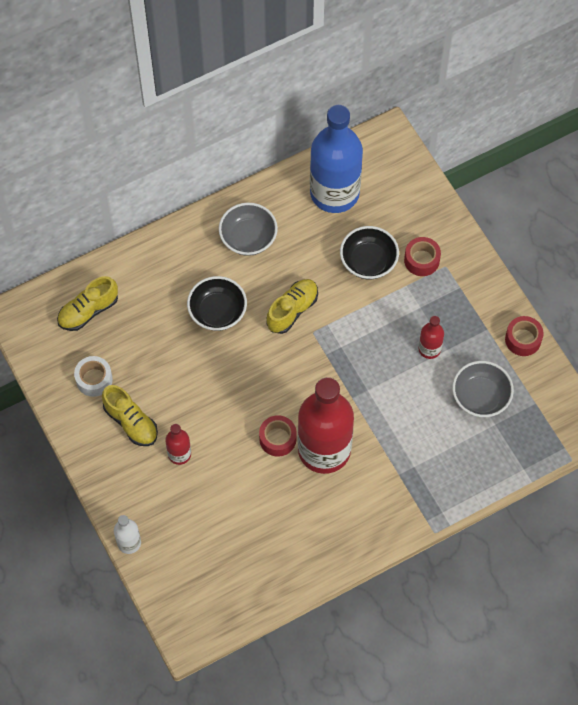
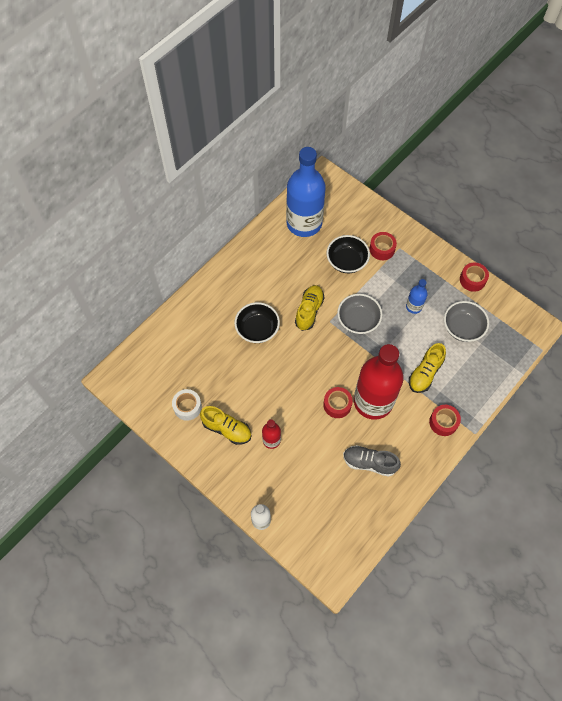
camera: 20 degrees left, 0 degrees up
(88, 311) = (164, 359): yellow shoe -> yellow shoe (425, 373)
(248, 238) = (258, 271): grey bowl -> grey bowl (358, 320)
(287, 522) = (369, 463): none -> grey shoe
(401, 505) = (443, 422): none -> red tape
(429, 349) = (414, 306): red bottle -> blue bottle

